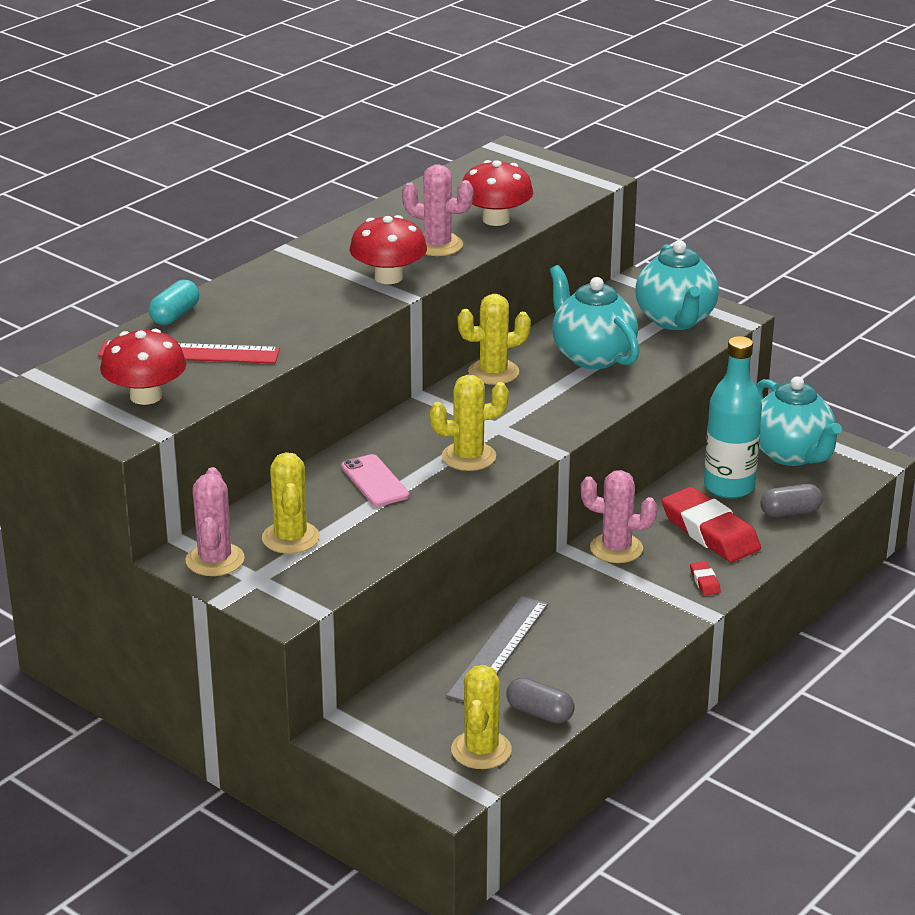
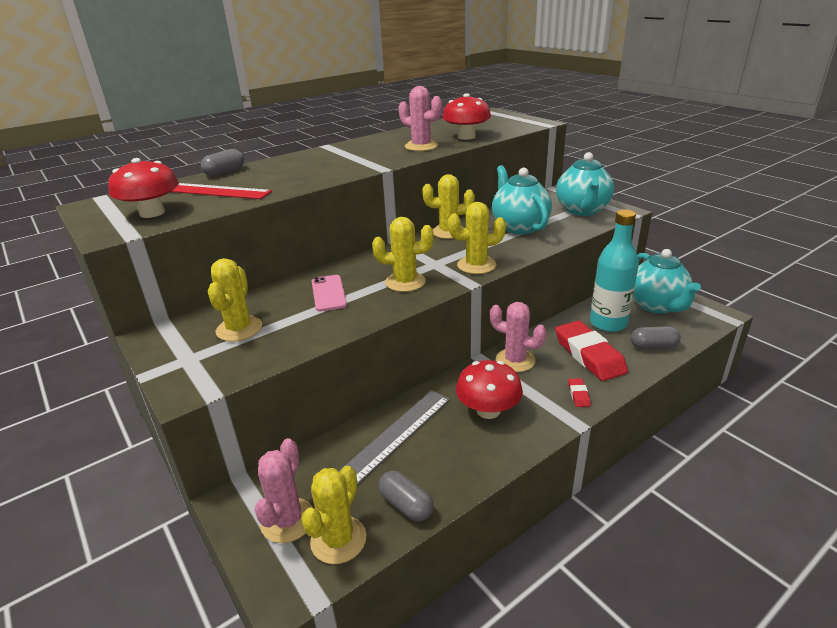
camera: 15 degrees right, 0 degrees up
(175, 315) = (225, 172): turquoise capsule -> grey capsule
(215, 560) = (172, 340): pink cactus -> pink cactus (288, 520)
(388, 277) = (378, 159): red mushroom -> red mushroom (488, 410)
(553, 424) = (476, 265): none -> yellow cactus

